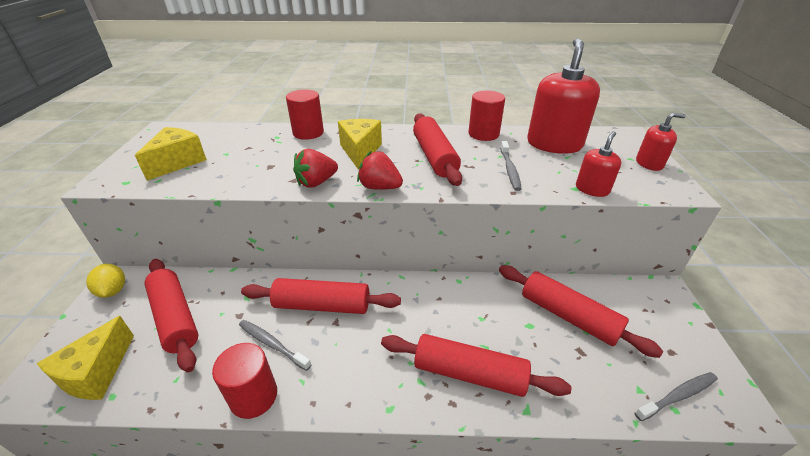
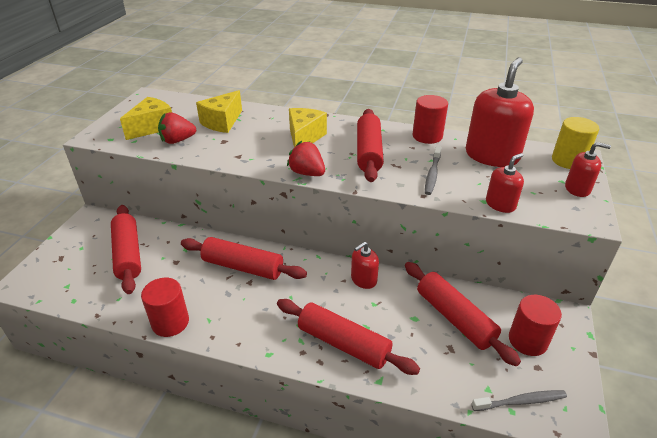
camera: 15 degrees right, 0 degrees up
(96, 373) = (66, 282): yellow cheese -> yellow cheese (222, 122)
(113, 291) = (88, 225): yellow lemon -> none
(272, 344) = (195, 288): grey toothbrush -> none
(308, 133) = (266, 114): red cylinder -> red cylinder (527, 340)
(316, 182) = (256, 161): red strawberry -> red strawberry (177, 140)
(459, 293) = (363, 279): none -> red soap dispenser
(623, 139) = (568, 161): none -> yellow cylinder

